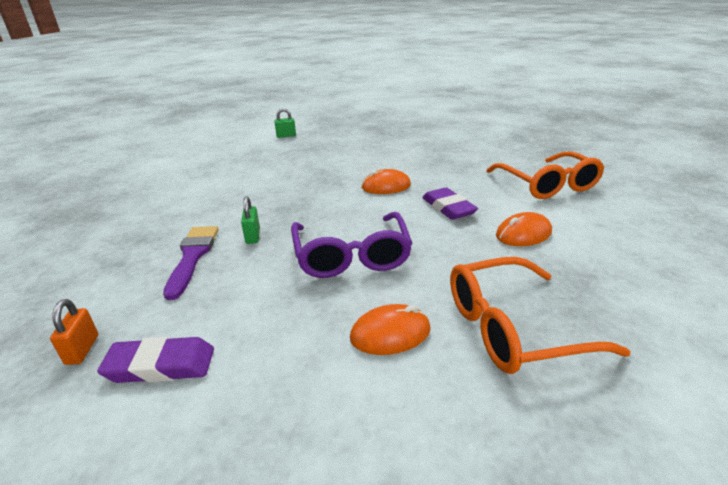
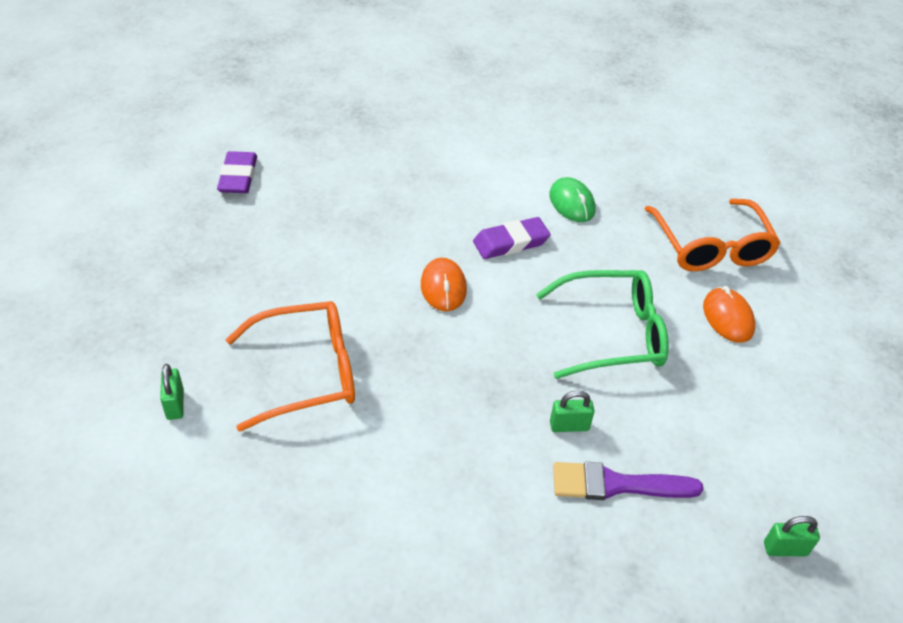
camera: 90 degrees left, 15 degrees up
(82, 349) = (785, 549): orange padlock -> green padlock
(161, 365) = (791, 475): purple eraser -> purple eraser (238, 177)
(351, 255) = (611, 334): purple glasses -> green glasses
(523, 234) = (571, 203): orange mouse -> green mouse
(546, 184) = (463, 155): orange glasses -> orange glasses (306, 373)

